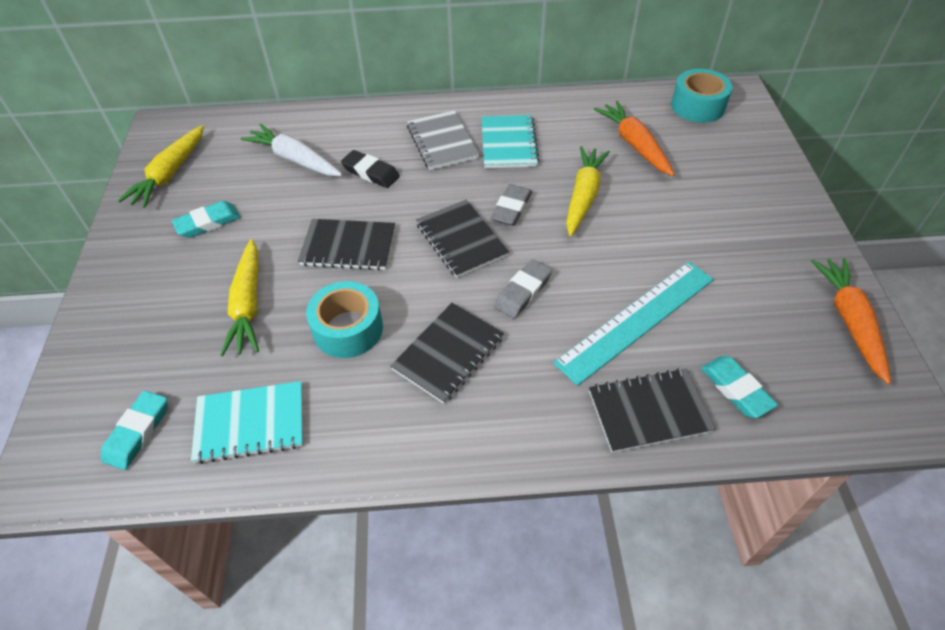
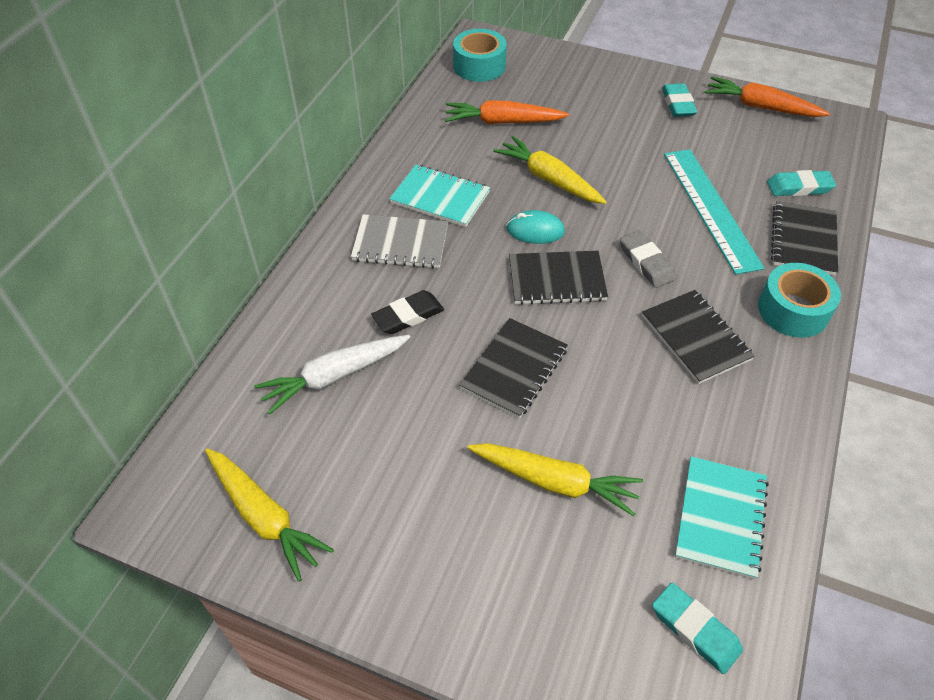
camera: 65 degrees left, 0 degrees up
(208, 223) = (393, 492): turquoise eraser -> turquoise eraser (678, 104)
(348, 329) = (631, 403): turquoise tape -> turquoise tape (793, 310)
(511, 208) = (535, 230): grey eraser -> turquoise mouse

